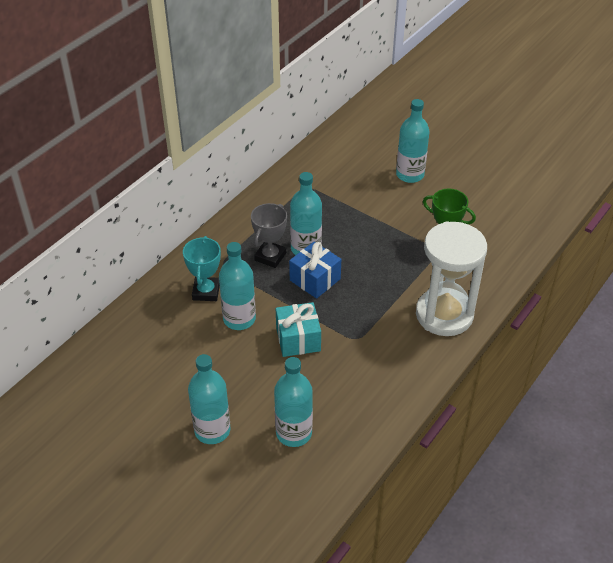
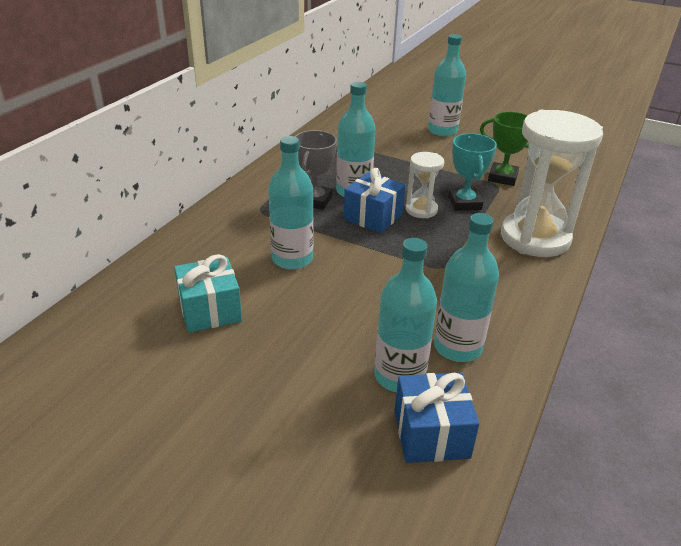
camera: 10 degrees left, 10 degrees down
(206, 292) = (245, 236): turquoise trophy -> turquoise trophy (464, 203)
(212, 430) = (284, 384): turquoise bottle -> turquoise bottle (457, 347)
(298, 339) = (371, 273): turquoise gift -> turquoise gift (210, 310)
(302, 479) = (431, 434): none -> blue gift
(358, 275) = (421, 210): none -> white hourglass

